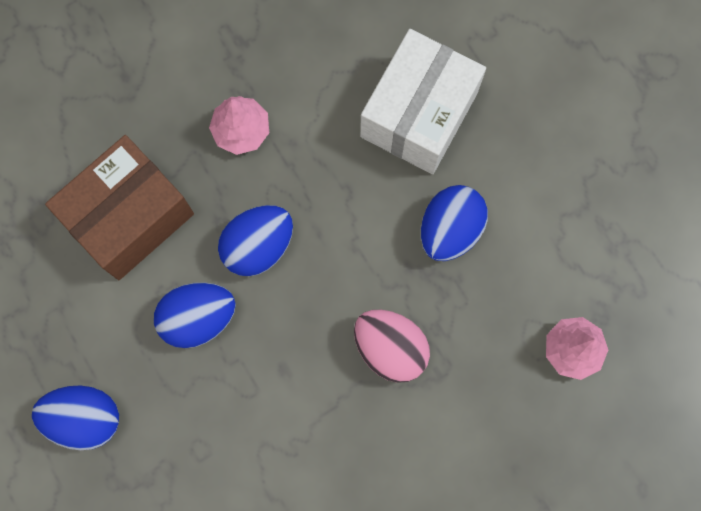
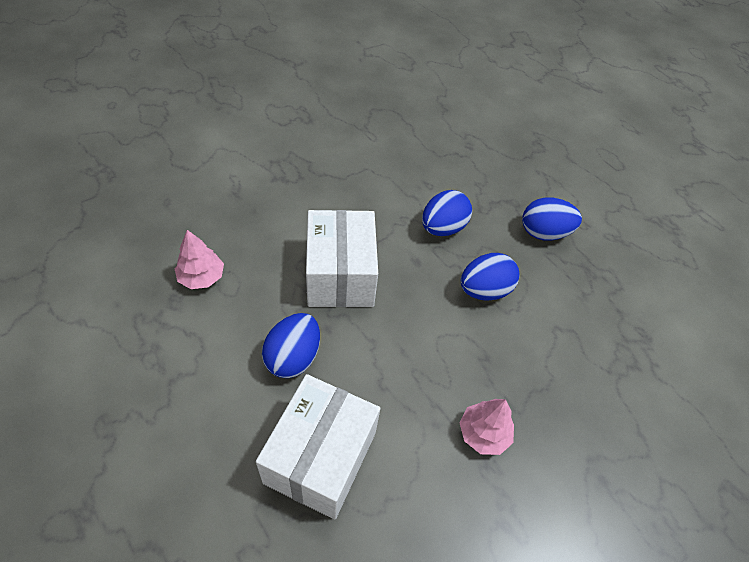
camera: 170 degrees right, 25 degrees down
(129, 217) = (557, 357): brown box -> none
(258, 246) = (450, 340): blue egg -> blue egg (442, 228)
(390, 348) = (340, 275): pink egg -> white box

